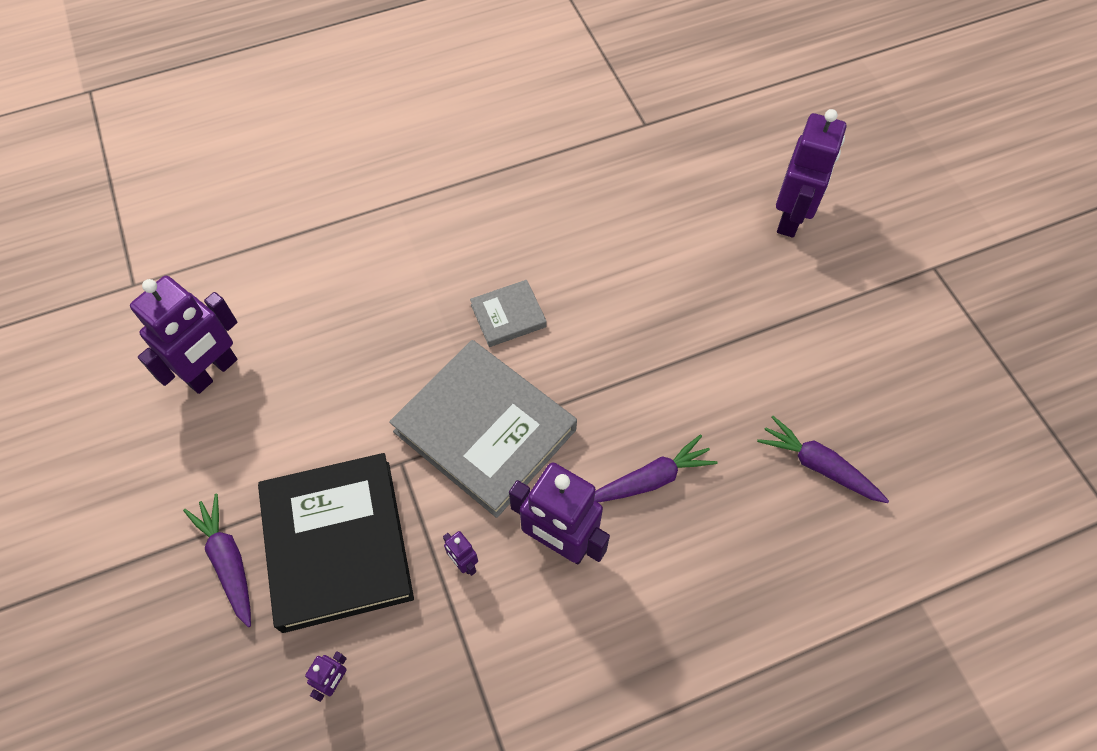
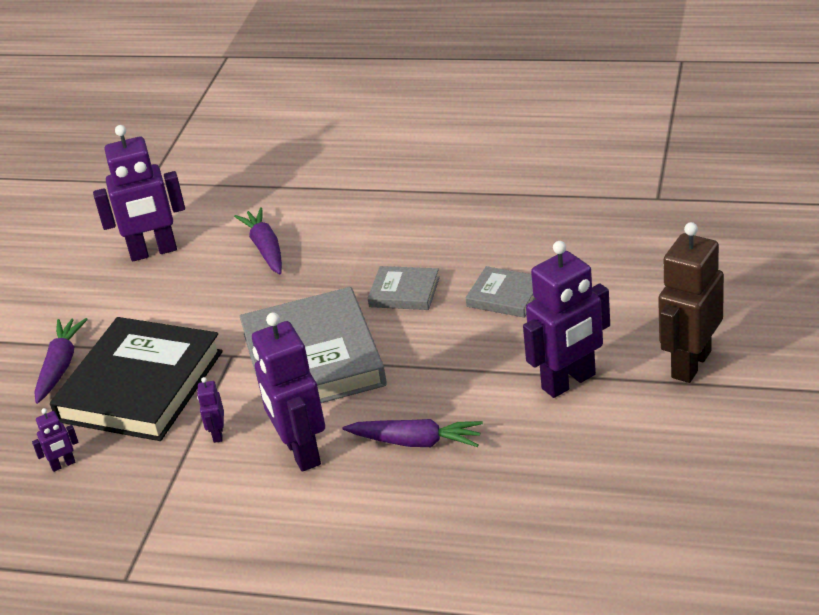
camera: 40 degrees right, 25 degrees down
(601, 282) = (505, 296): none -> grey book
(791, 218) = (733, 307): purple robot -> purple robot (569, 382)
(803, 291) = (690, 364): none -> brown robot
(818, 466) = (575, 492): purple carrot -> purple carrot (265, 248)

